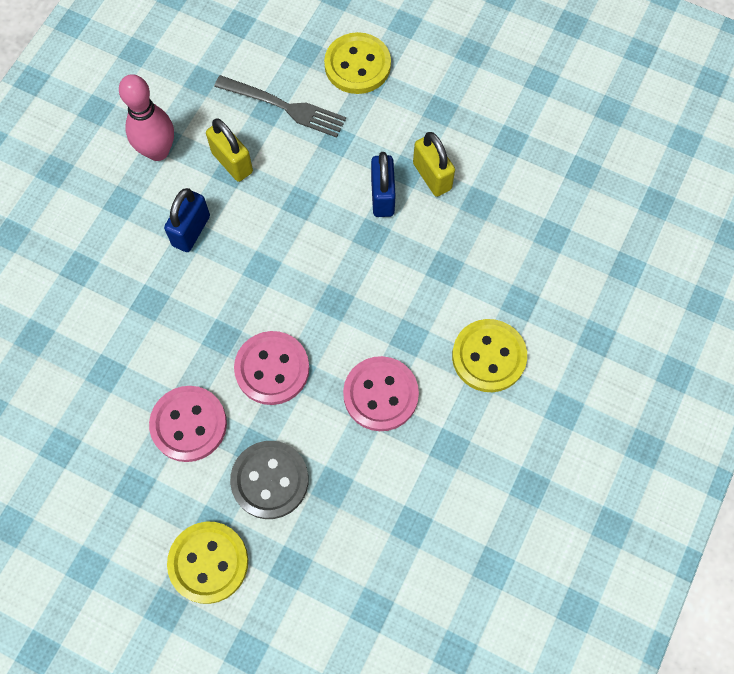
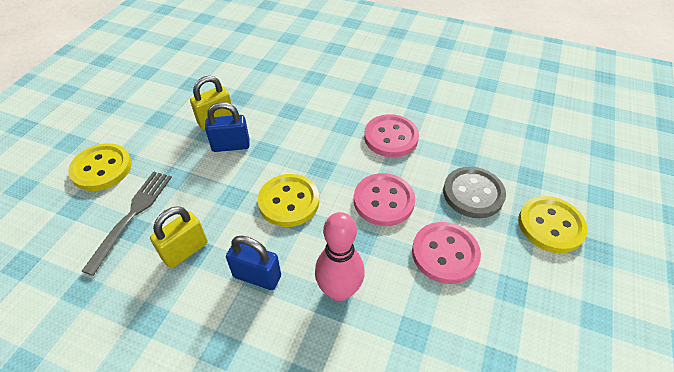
camera: 95 degrees left, 20 degrees down
(158, 151) = (161, 321): pink bowling pin -> pink bowling pin (339, 290)
(488, 356) = (353, 89): yellow button -> yellow button (289, 201)

